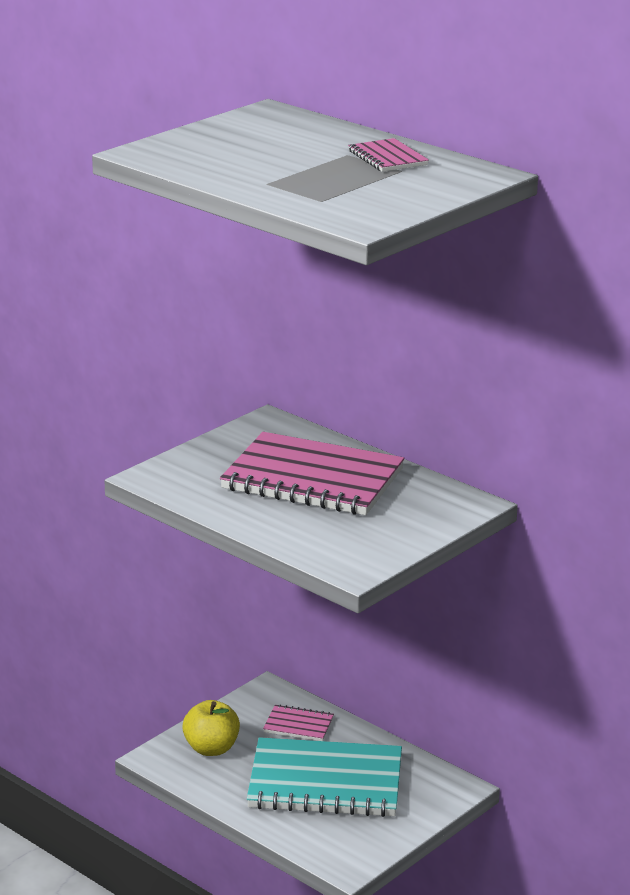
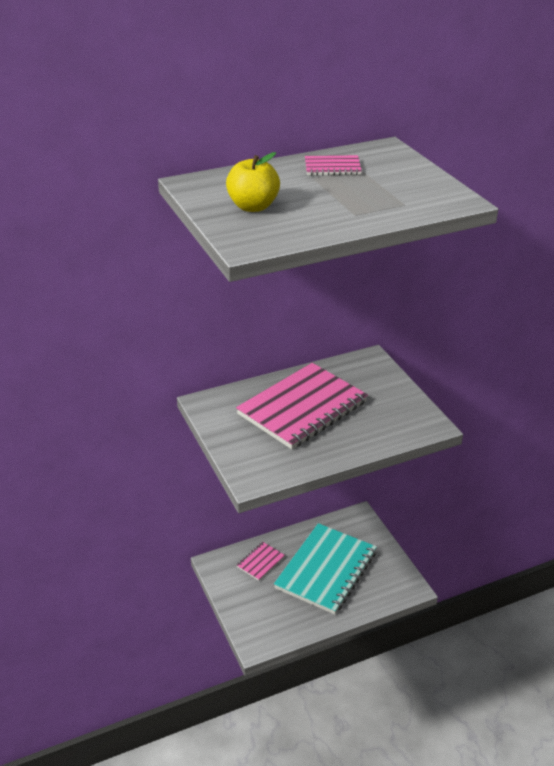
camera: 65 degrees left, 10 degrees up
(211, 748) = (261, 612): yellow apple -> yellow apple (253, 207)

